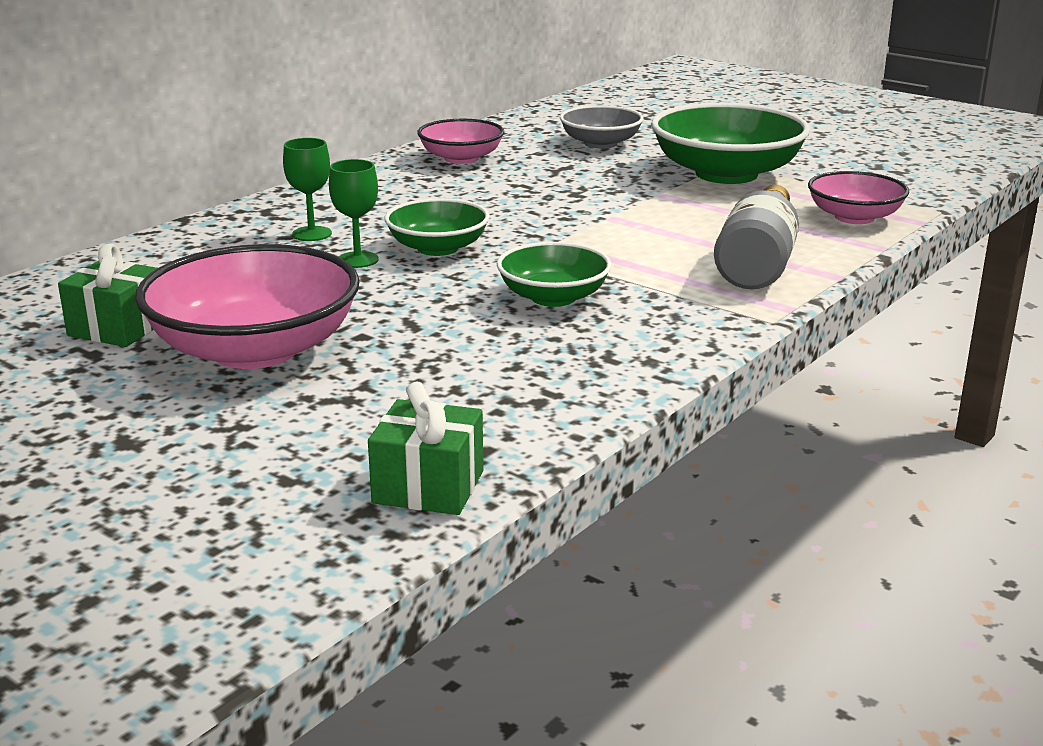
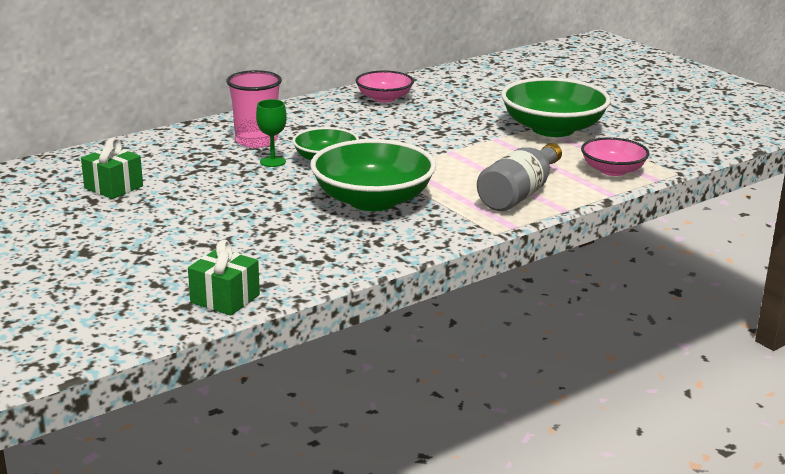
camera: 15 degrees right, 0 degrees up
(255, 350) = (180, 210): pink bowl -> none
(312, 234) = (256, 141): green goblet -> pink cup
(553, 297) = (373, 200): green bowl -> green bowl, size x1.73
(600, 143) = (485, 97): grey bowl -> none

